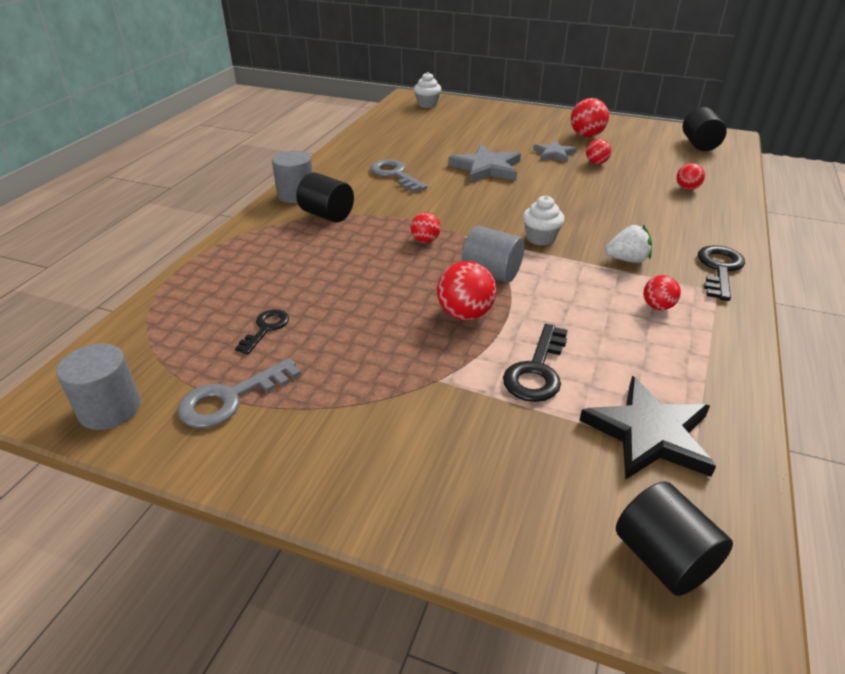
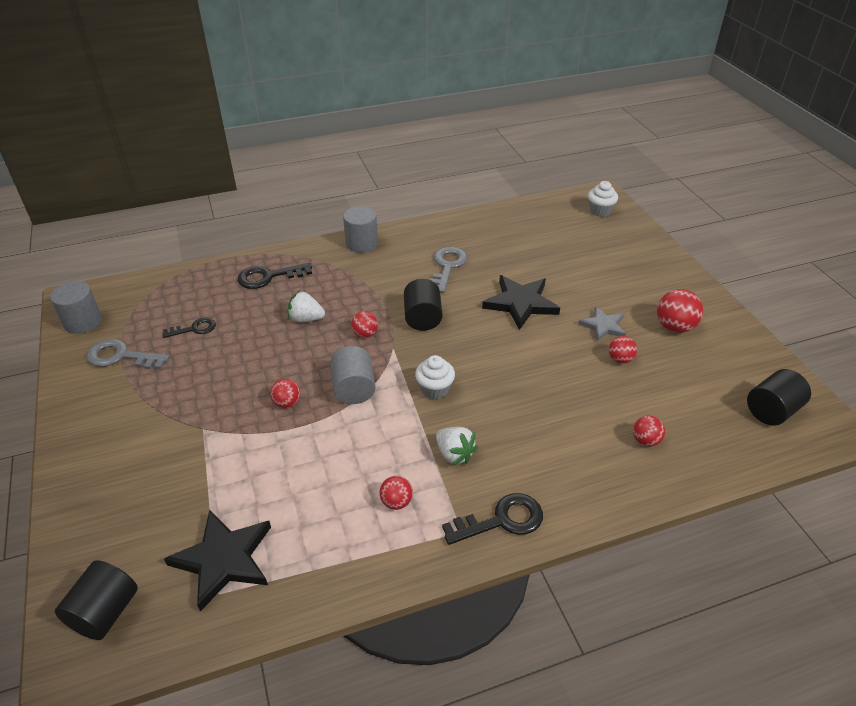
camera: 50 degrees right, 5 degrees up
(327, 215) = (350, 272): black cylinder -> black cylinder (422, 318)
(357, 260) = (306, 319): none -> white strawberry
(465, 314) = (287, 403): red ball -> red ball, size x0.61
(486, 168) = (521, 303): grey star -> black star
(537, 371) = (250, 470): black key -> black key (268, 277)

